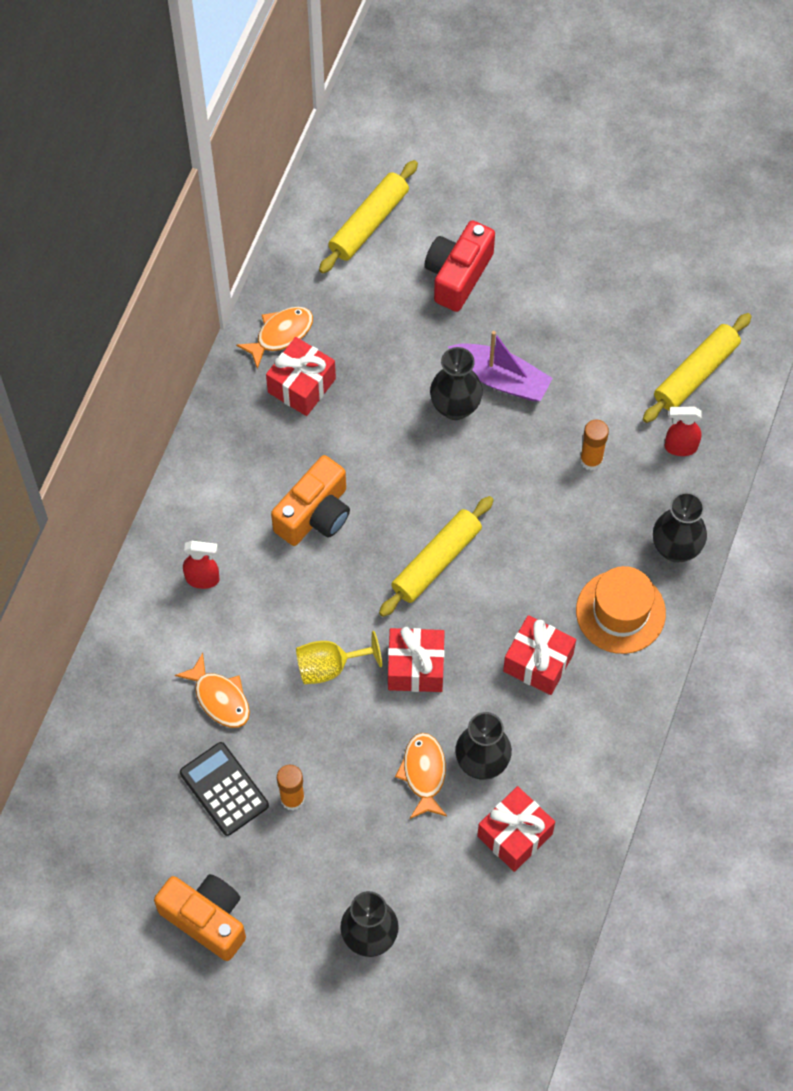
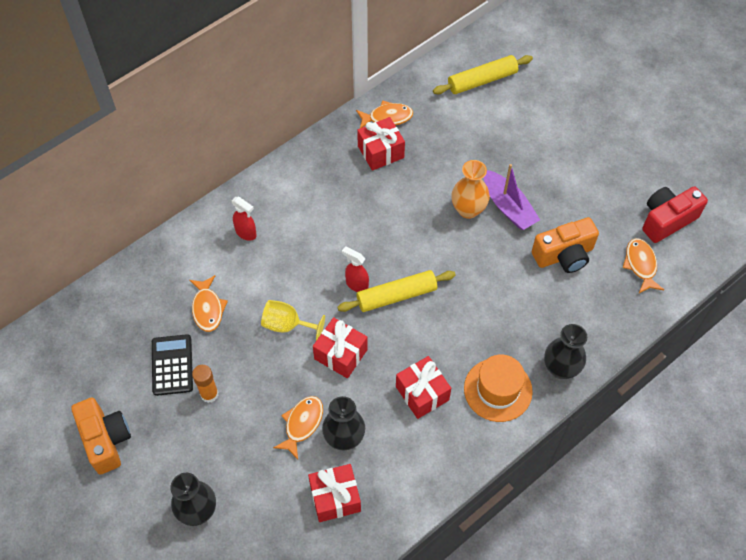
camera: 30 degrees right, 5 degrees down
(315, 514) = (339, 230): orange camera -> orange camera (564, 255)
(455, 407) = (468, 209): black vase -> orange vase
(457, 275) = (519, 134): red camera -> red camera (667, 220)
(591, 460) = (537, 284): orange glue stick -> none
(680, 447) = (602, 305): red spray bottle -> red spray bottle (356, 284)
(695, 373) = (640, 265): yellow rolling pin -> orange fish

